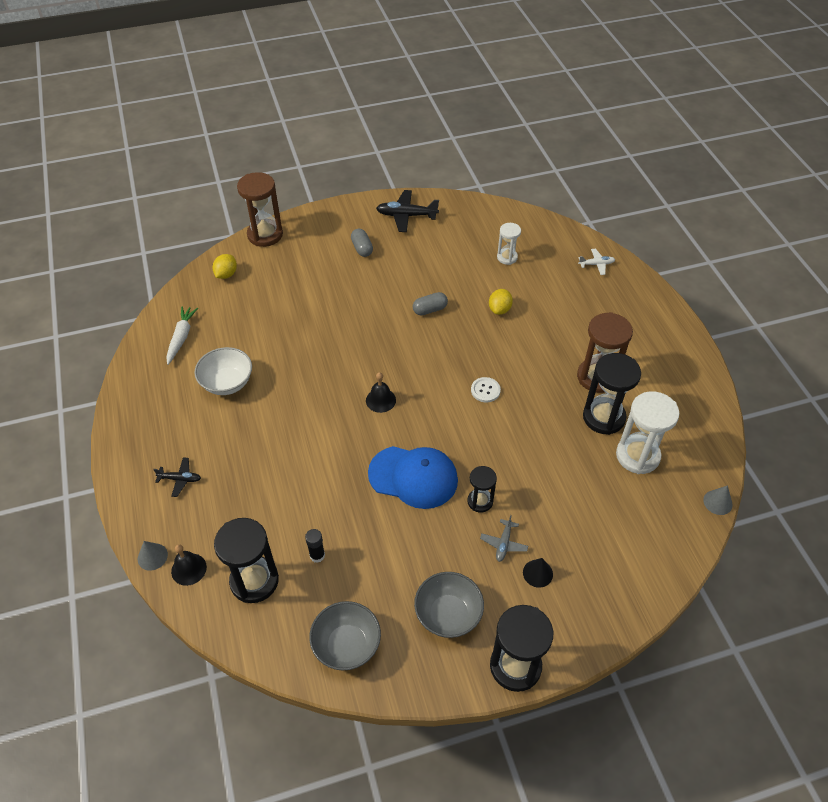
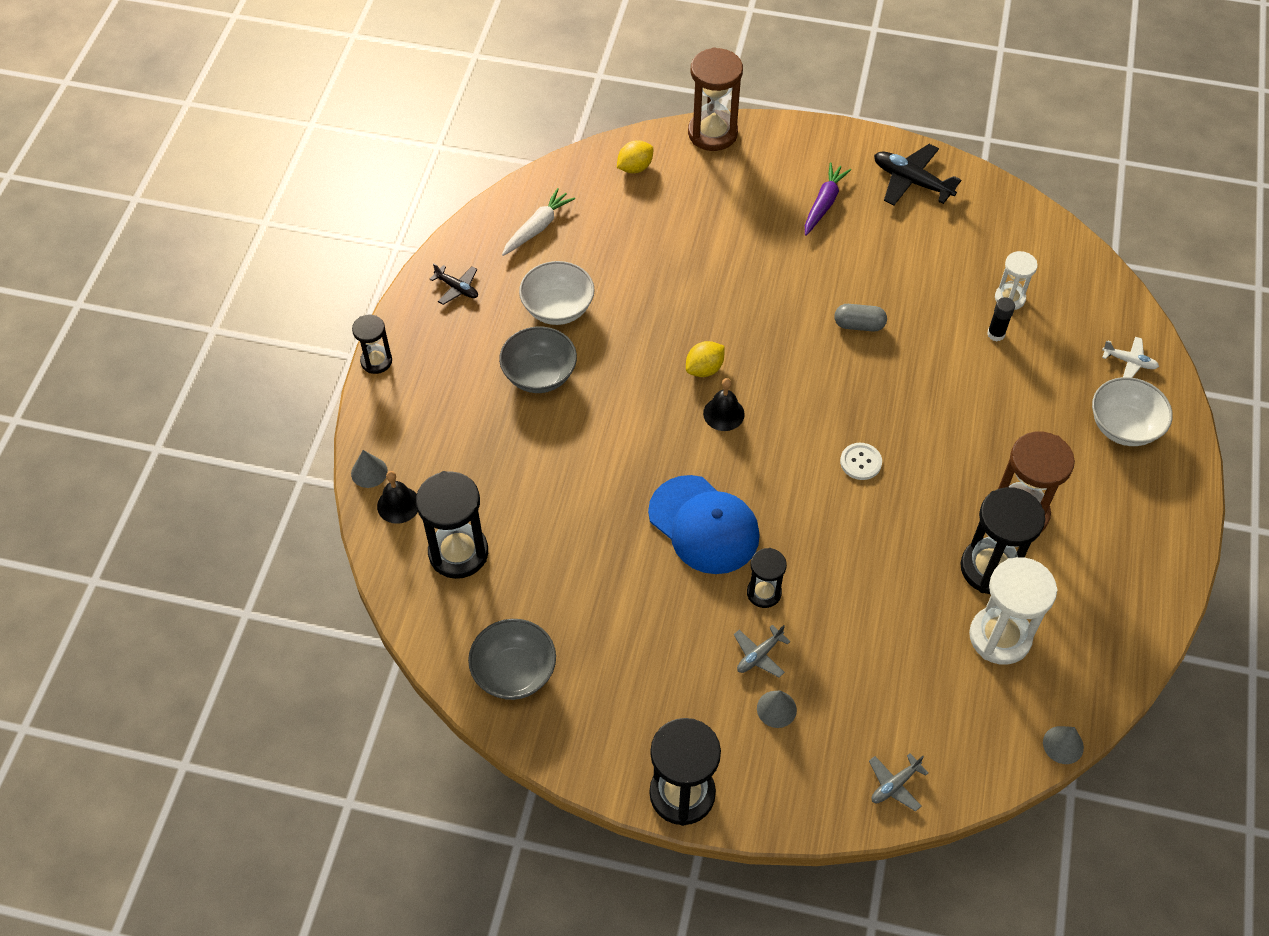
camera: 30 degrees right, 5 degrees up
(113, 476) = (376, 361): none -> black hourglass
(180, 479) = (443, 399): black plane -> black plane (457, 288)
(317, 555) = (541, 559): black glue stick -> black glue stick (996, 334)
(362, 248) = (824, 204): grey capsule -> purple carrot
(448, 614) = (643, 699): grey bowl -> grey bowl (539, 375)
(499, 309) = (950, 365): yellow lemon -> yellow lemon (704, 369)
(537, 573) = (776, 709): black cone -> grey cone
(619, 301) = (1123, 427): none -> white bowl
(641, 582) = (894, 785): none -> grey plane

